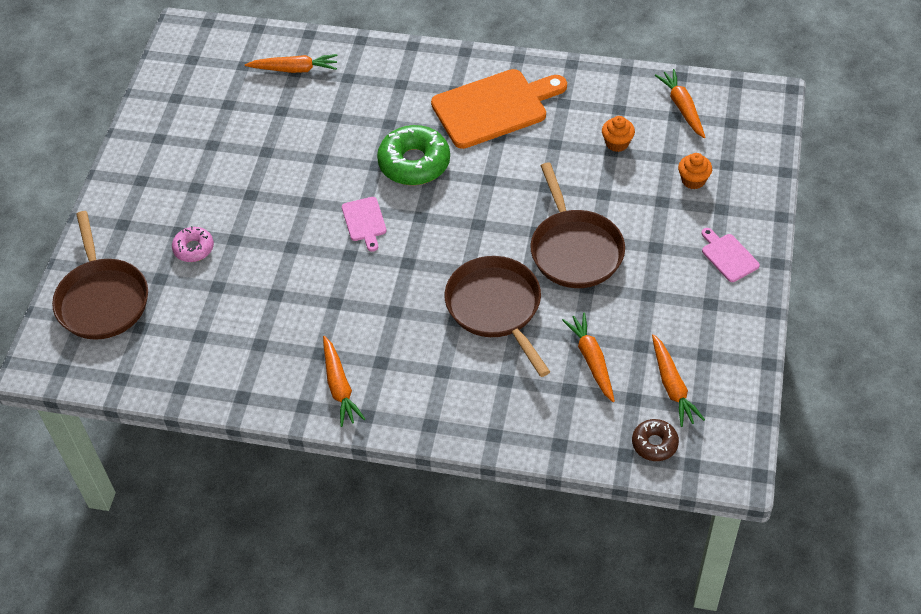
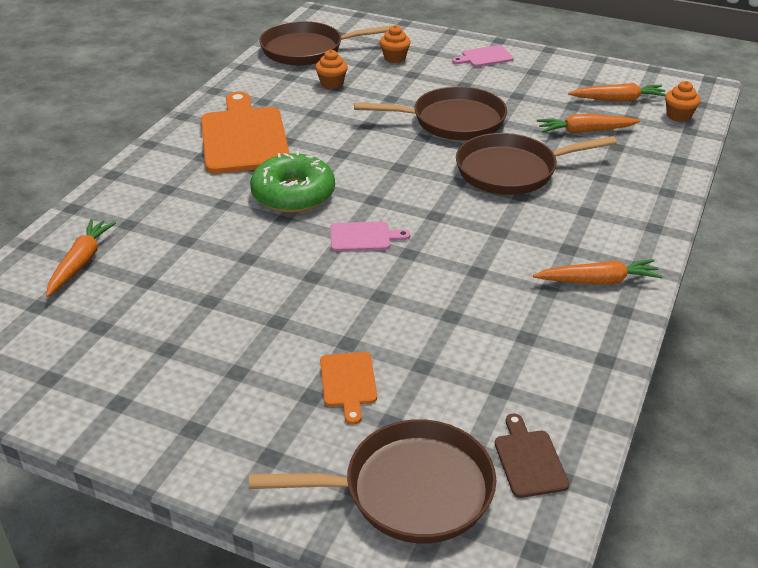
camera: 80 degrees left, 15 degrees down
(134, 359) = (529, 460): none -> brown cutting board
(194, 248) = (348, 383): pink donut -> orange cutting board
(654, 444) = (678, 116): brown donut -> orange cupcake
(682, 108) = (307, 50): orange carrot -> brown pan

